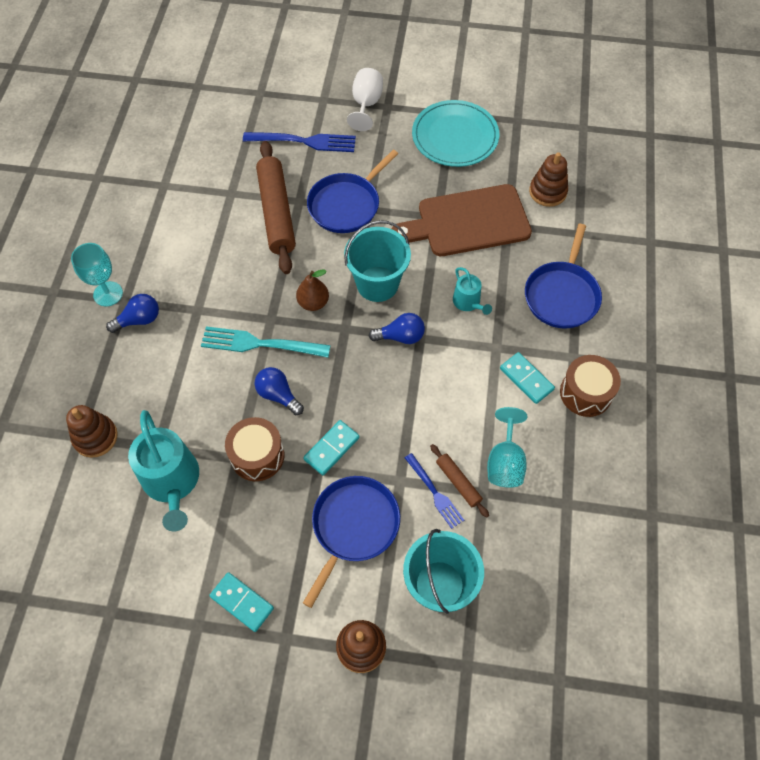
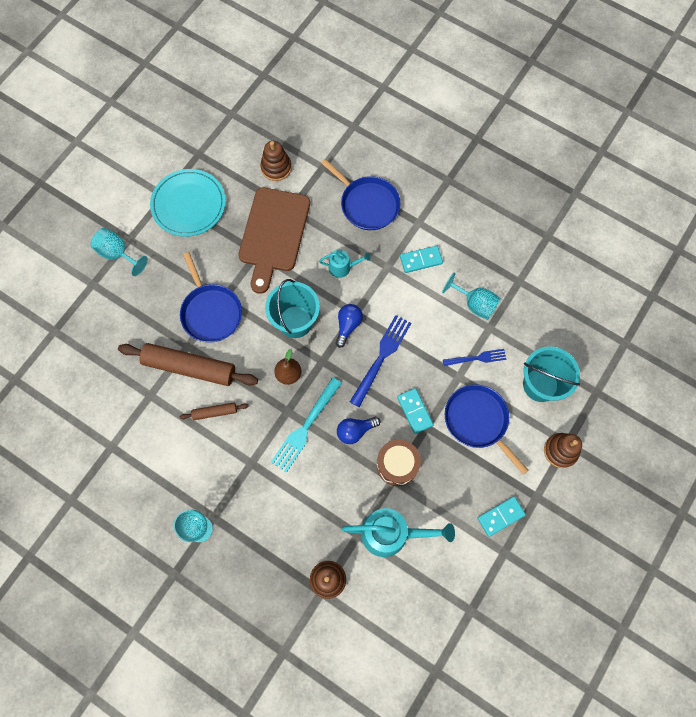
camera: 65 degrees left, 10 degrees up
(139, 320) = (238, 512): blue light bulb -> none
(304, 141) = (129, 317): blue fork -> blue fork (381, 357)
(366, 104) = (117, 254): white goblet -> turquoise goblet
(458, 482) = (476, 340): brown rolling pin -> brown rolling pin (215, 412)
(585, 393) = (448, 229): brown drum -> none

